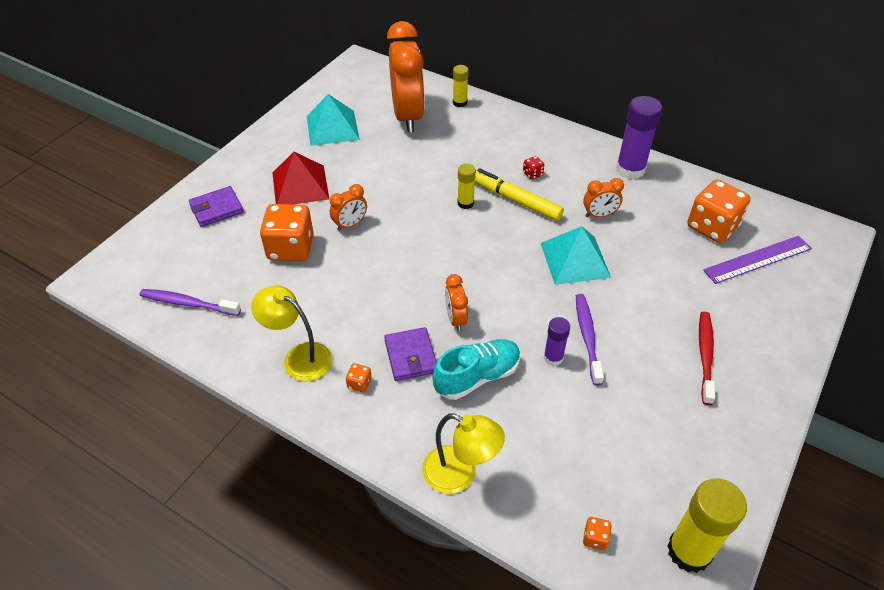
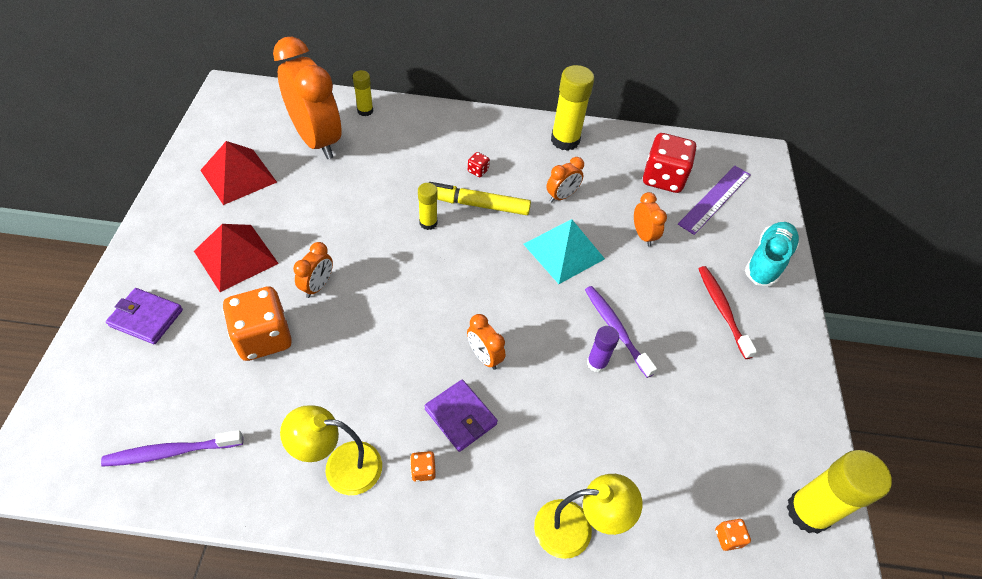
camera: 30 degrees left, 5 degrees up
(216, 209) = (146, 318): purple wallet -> purple wallet turned 75 degrees clockwise
(332, 128) = (238, 176): turquoise pyramid -> red pyramid
(477, 377) = (537, 413): turquoise shoe -> turquoise shoe (767, 261)
(630, 169) = (565, 140): purple glue stick -> yellow glue stick
(661, 269) = (643, 235): none -> orange clock
(712, 227) = (663, 178): orange dice -> red dice

